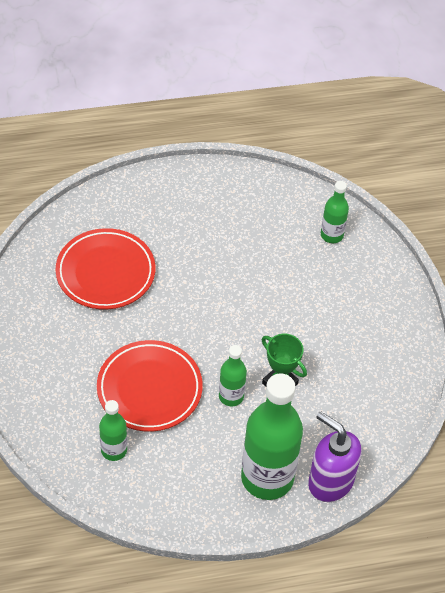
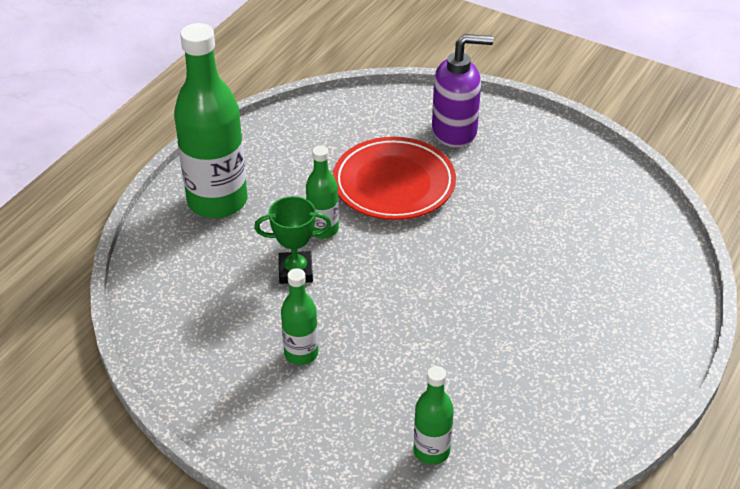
camera: 135 degrees right, 10 degrees down
(105, 272) = (565, 230): red plate -> none
(114, 450) = (358, 131): green bottle -> green bottle (301, 353)
(330, 481) = (161, 237): purple soap dispenser -> purple soap dispenser (455, 131)

